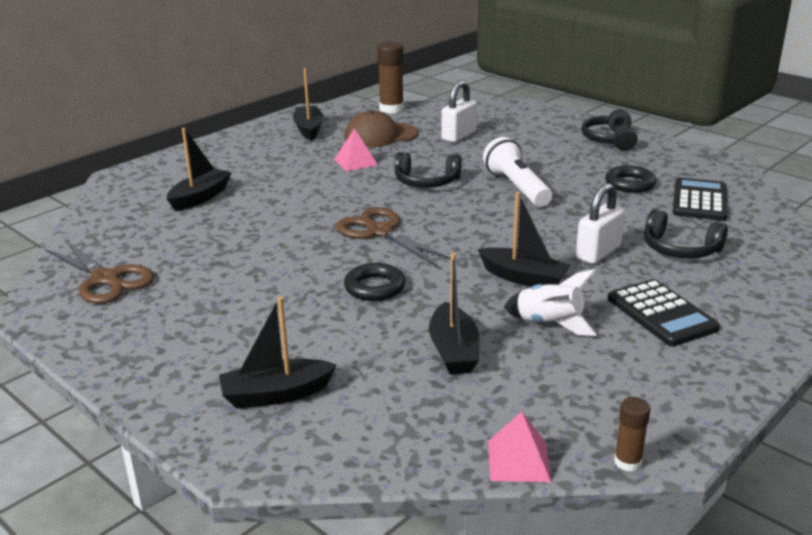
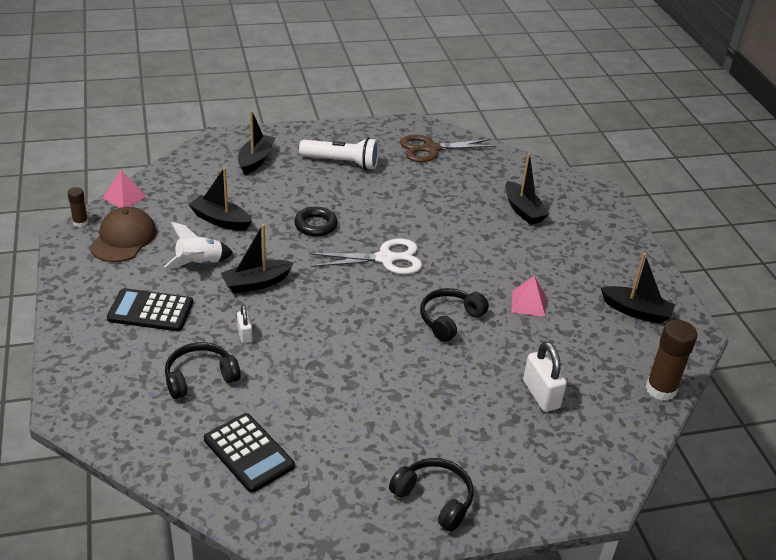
camera: 120 degrees right, 10 degrees up
(380, 135) = (583, 346): brown cap -> brown cap (123, 239)
(380, 231) = (386, 259): brown scissors -> white scissors
(517, 187) = (388, 361): white flashlight -> white flashlight (341, 163)
(598, 252) = (245, 334): white padlock -> white padlock, size x0.57
(630, 184) = (325, 434): black ring -> none

